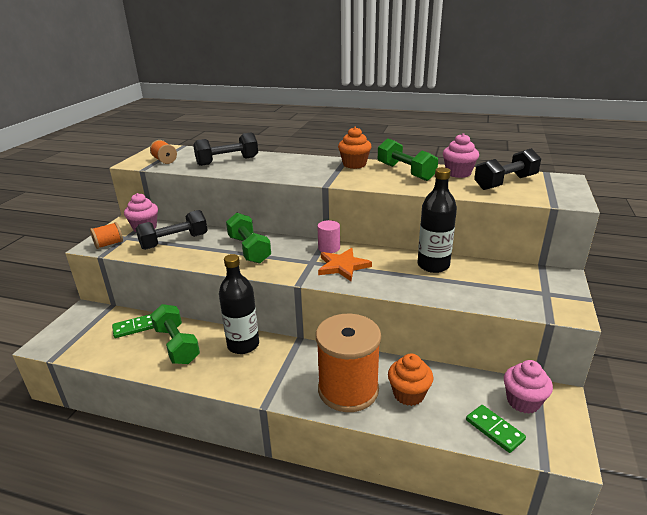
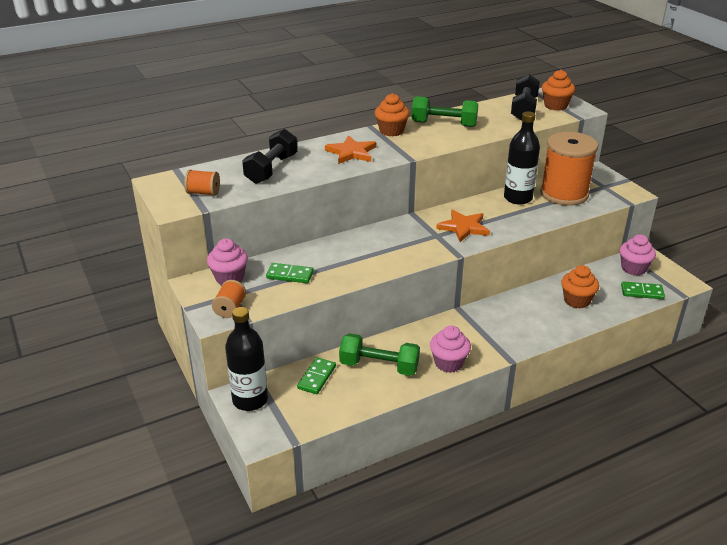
camera: 45 degrees left, 5 degrees up
(174, 241) = (290, 275): black dumbbell -> green domino
(243, 345) = (428, 335): black bottle -> black bottle (250, 400)
(249, 249) = (370, 249): green dumbbell -> none
(296, 168) = (351, 152): none -> orange star
(329, 248) = (428, 218): pink cylinder -> none
(348, 389) = (541, 319): orange spool -> orange spool (564, 194)
(458, 173) = (480, 111): pink cupcake -> pink cupcake (448, 363)
(546, 189) = (555, 106): none -> orange cupcake

